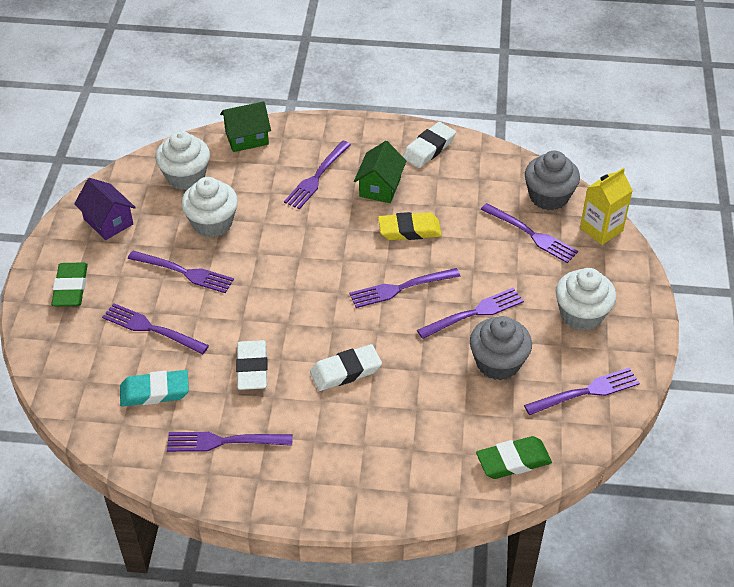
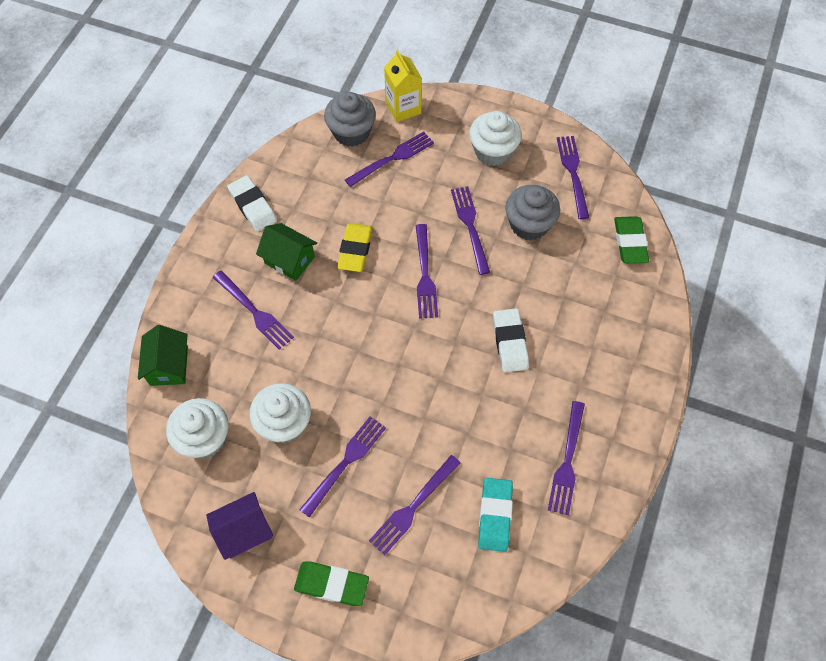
camera: 75 degrees left, 15 degrees up
(252, 368) = (487, 421): white eraser -> none

